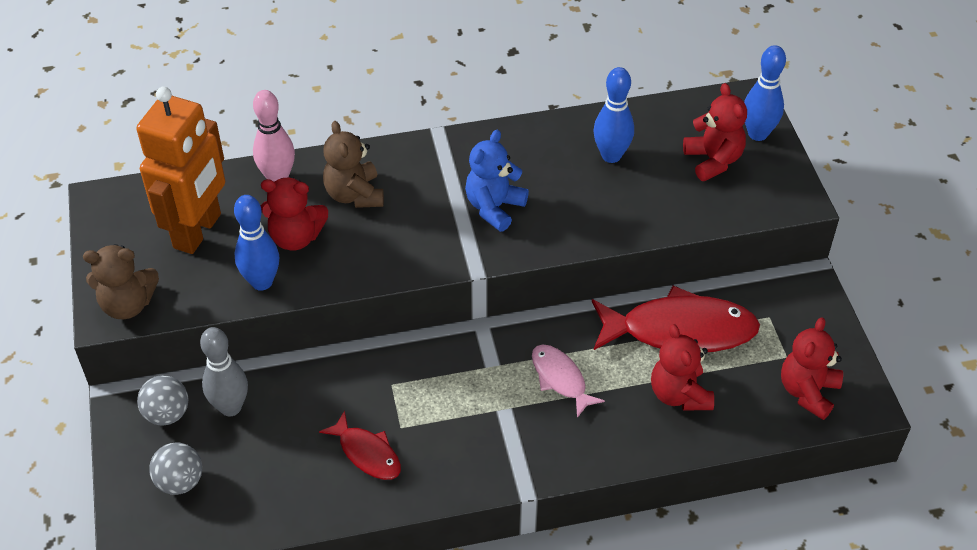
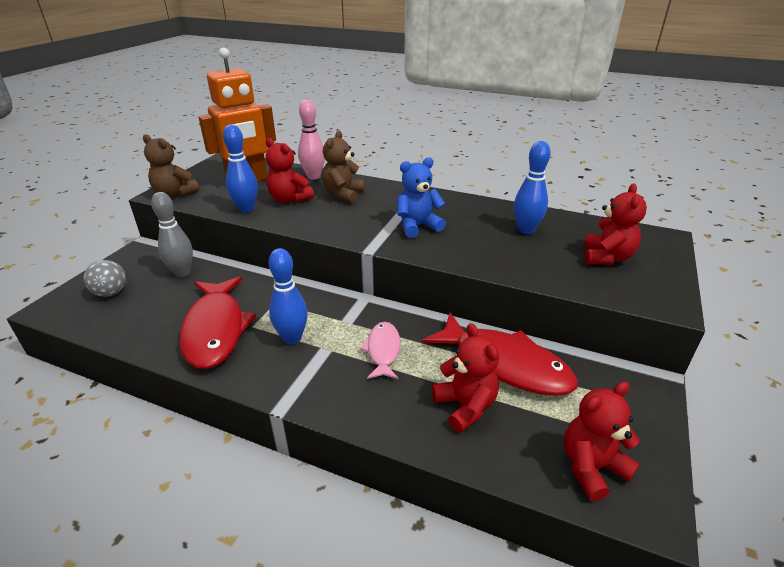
camera: 35 degrees right, 15 degrees down
(167, 414) = (151, 261): grey ball -> none
(367, 453) = (215, 329): red fish -> red fish, size x1.86
(679, 394) = (465, 406): red teddy bear -> red teddy bear turned 135 degrees clockwise
(757, 134) = (658, 256): blue bowling pin -> blue bowling pin (292, 338)

